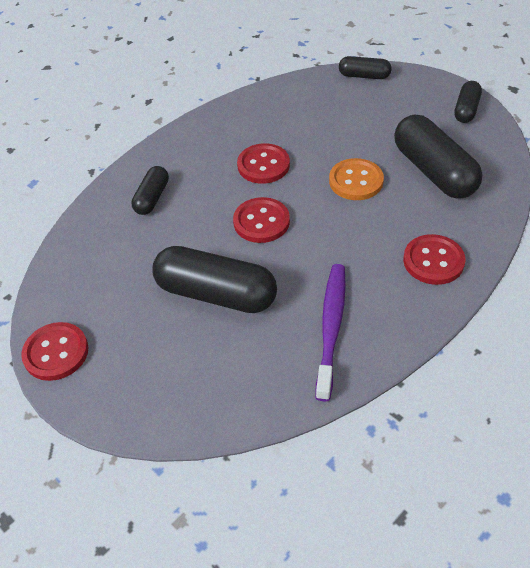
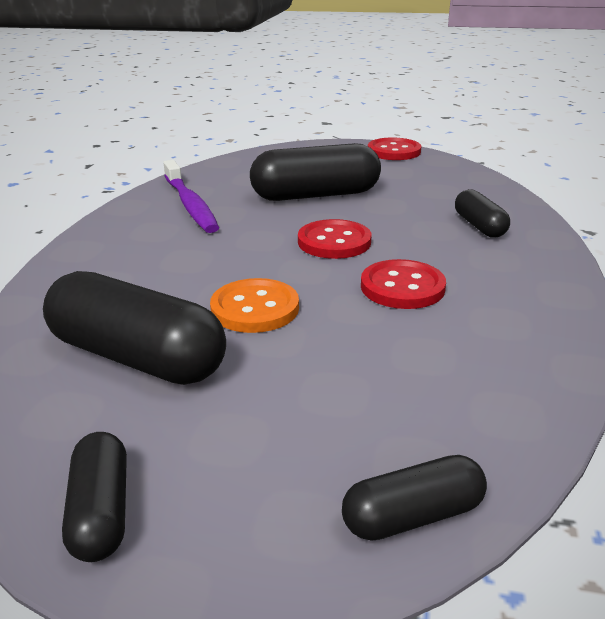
camera: 145 degrees right, 20 degrees down
(433, 261) = (103, 266): red button -> none

